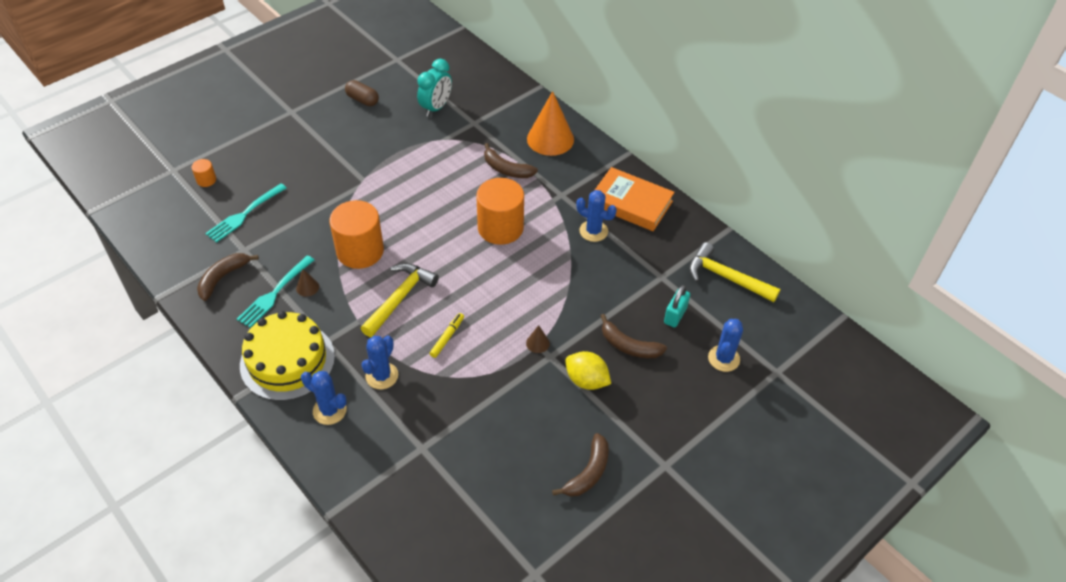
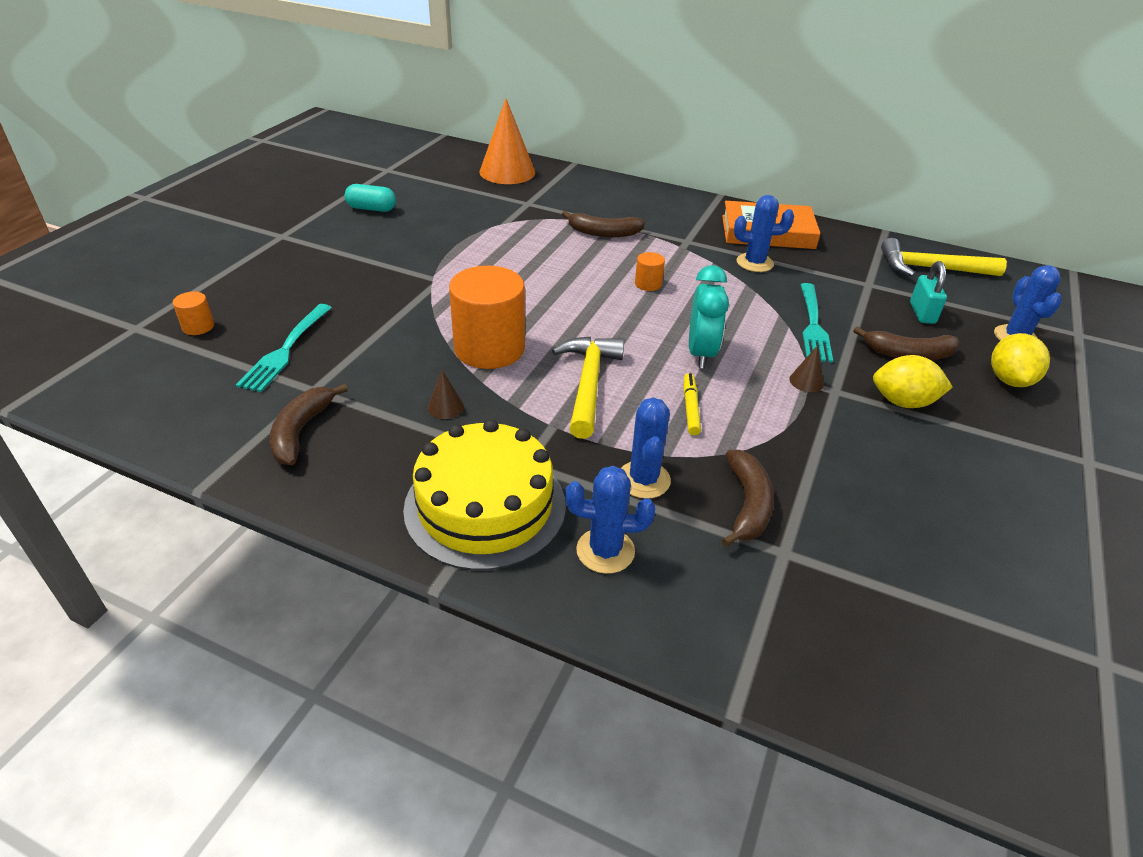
camera: 25 degrees left, 10 degrees down
(274, 293) = (400, 428): turquoise fork -> turquoise fork (813, 325)
(362, 100) = (372, 209): brown capsule -> turquoise capsule
(436, 108) = (471, 199): turquoise clock -> turquoise clock (701, 353)
(500, 228) = (648, 284): orange cylinder -> orange cylinder, size x0.44
(550, 139) = (627, 200): orange cone -> orange cone (507, 172)
(588, 472) = (1018, 502): brown banana -> brown banana (747, 505)
(679, 390) = (1009, 380): none -> yellow lemon

